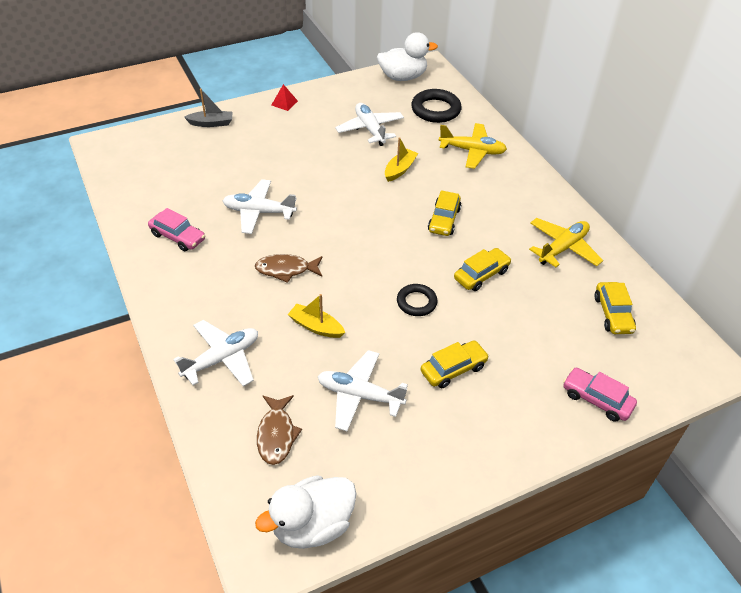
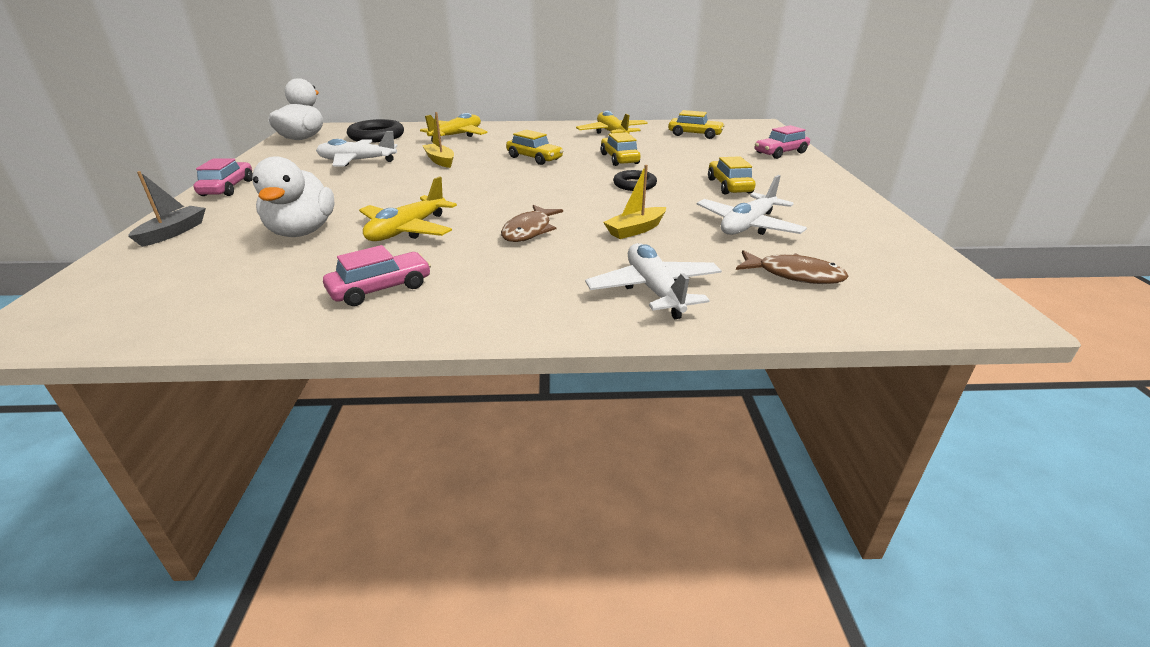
camera: 65 degrees left, 15 degrees down
(258, 212) = (407, 230): white plane -> yellow plane
(284, 103) = (228, 188): red pyramid -> pink car
(312, 525) = (927, 275): white duck -> white duck (302, 231)

